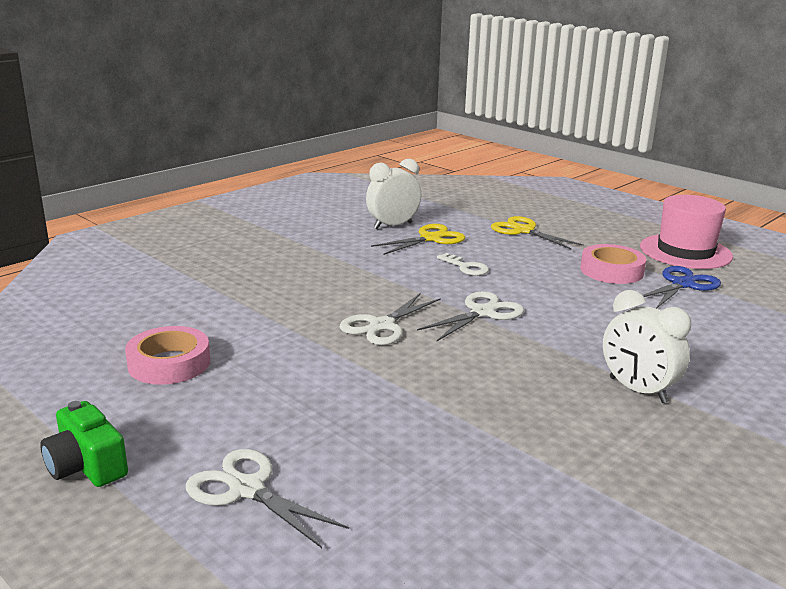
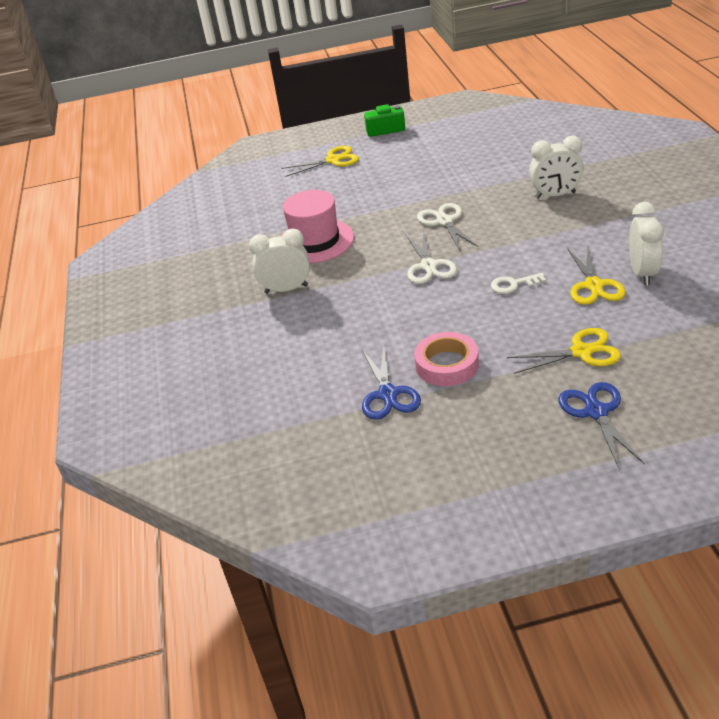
camera: 130 degrees right, 15 degrees up
(169, 363) = (458, 151): pink tape -> none
(246, 489) = (333, 160): white scissors -> yellow scissors
(274, 277) = (555, 195): none -> white clock
(579, 219) = (596, 412): none -> blue scissors
(685, 251) = (451, 444): pink hat -> pink hat (315, 241)

